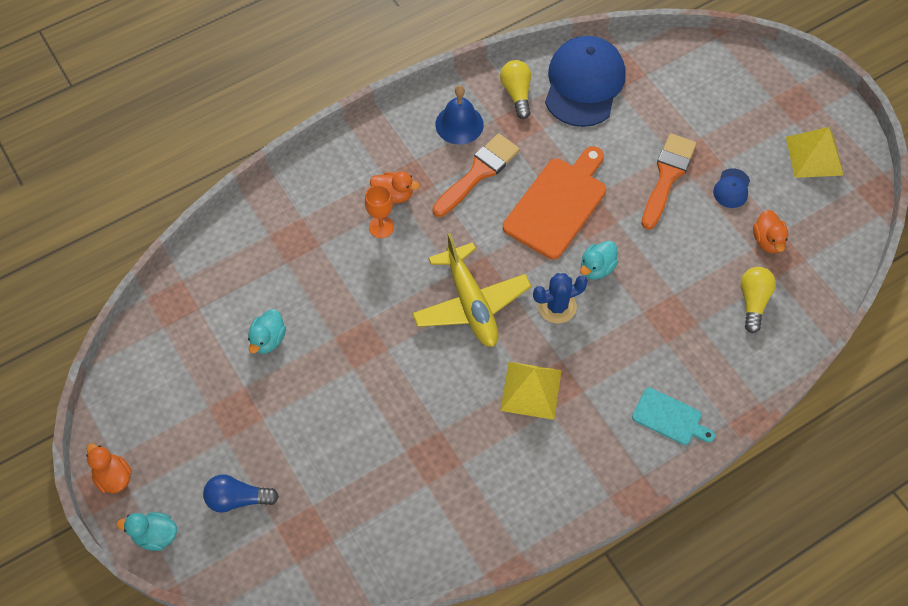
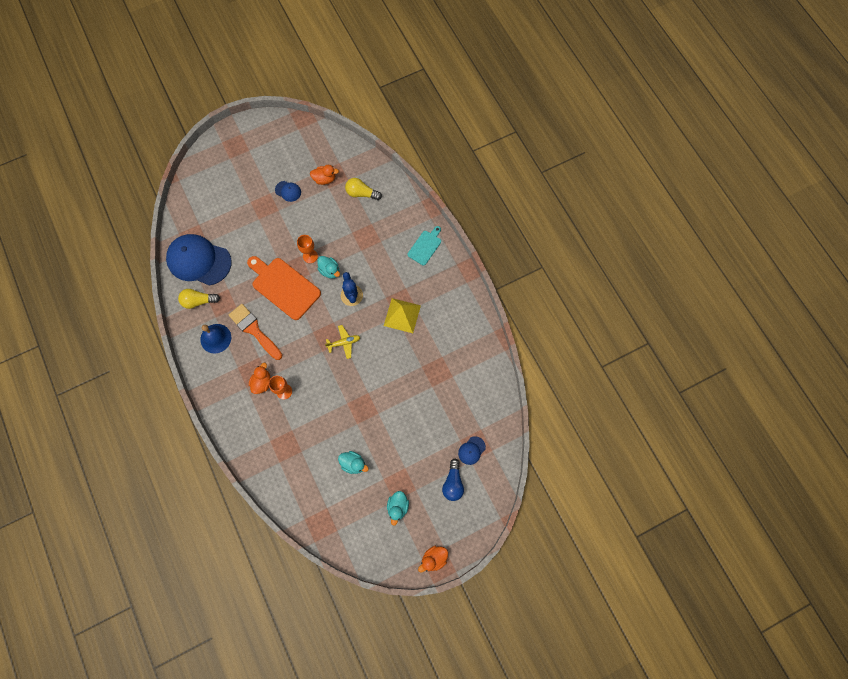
camera: 85 degrees left, 10 degrees up
(155, 535) = (471, 531): turquoise duck -> turquoise duck (398, 507)
(295, 526) = (471, 450): none -> blue cap
(471, 303) = (344, 343): yellow plane -> yellow plane, size x0.50
(618, 235) = (310, 256): none -> orange goblet
(667, 176) = (274, 224): orange brush -> none
(814, 156) = (273, 145): yellow pyramid -> none

